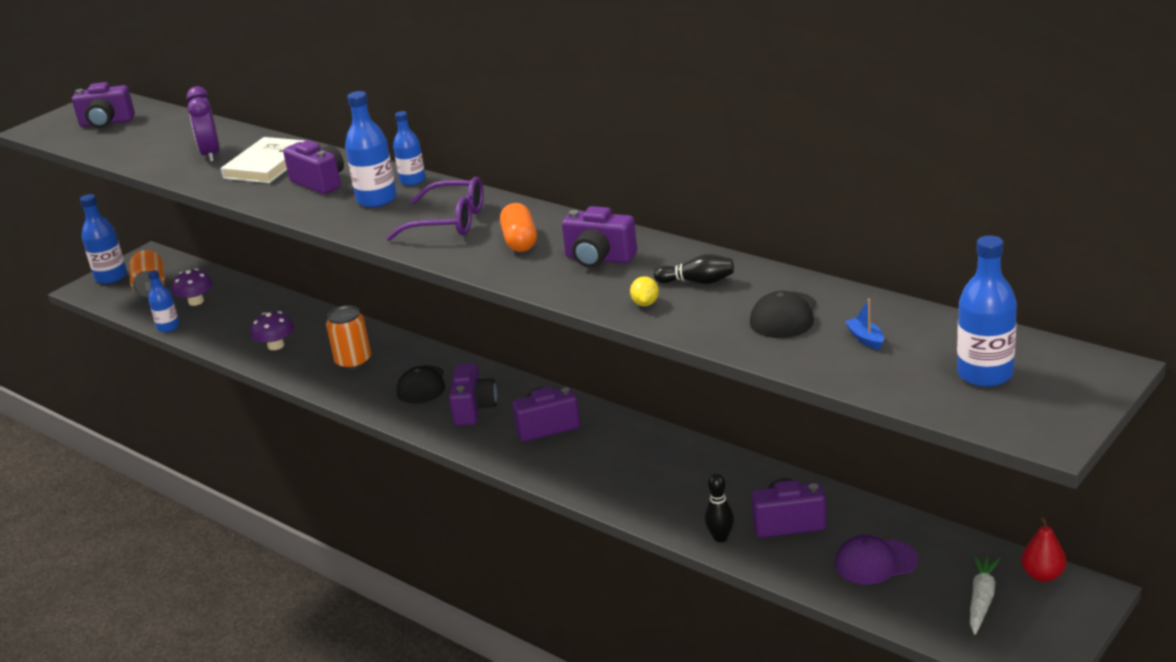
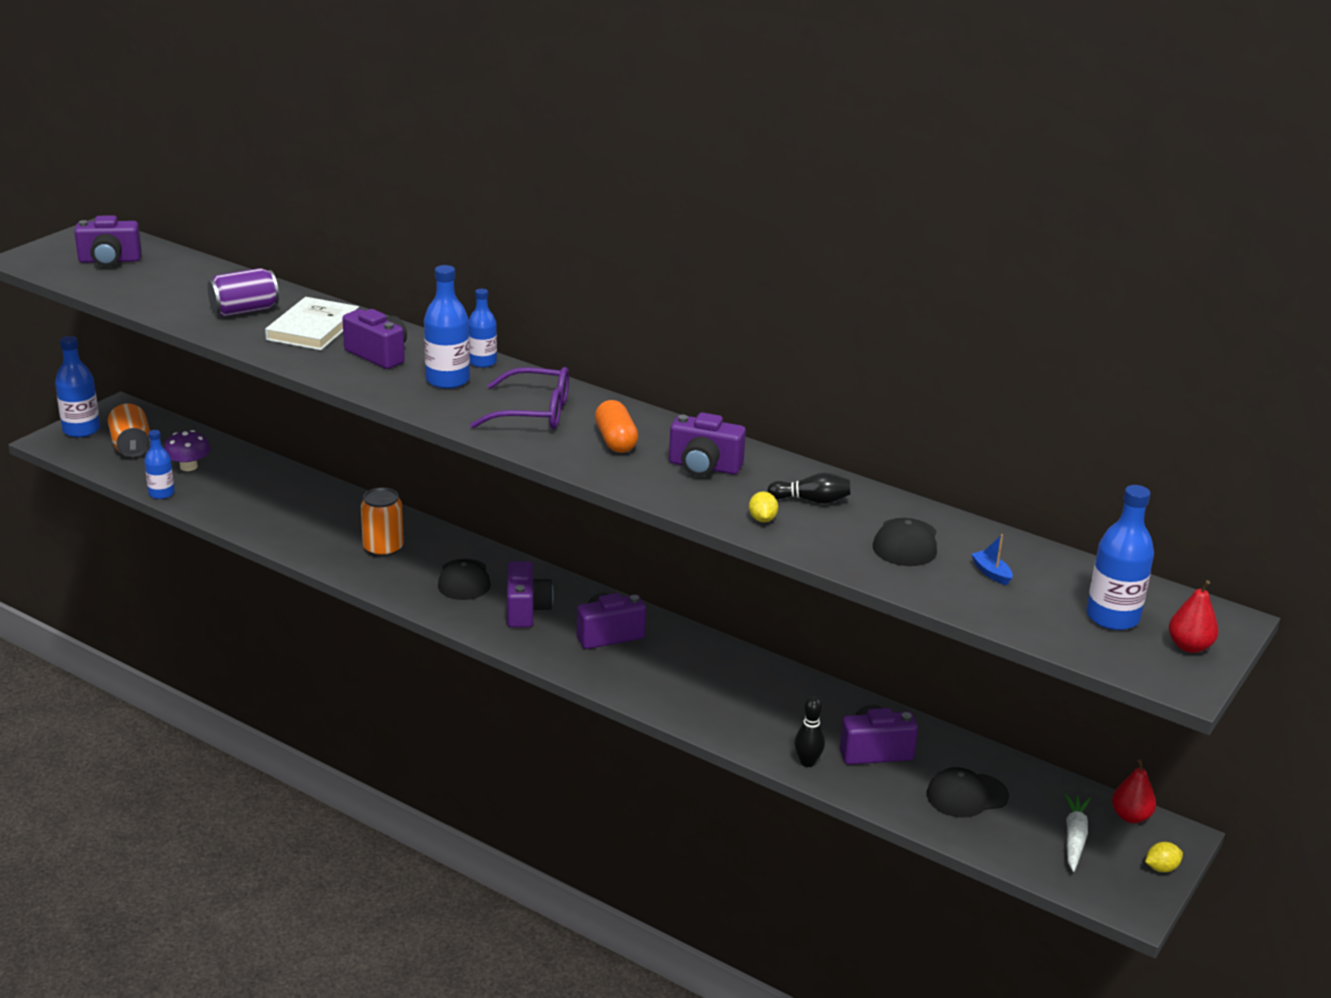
camera: 10 degrees left, 0 degrees up
(211, 155) = (244, 311): purple clock -> purple can
(276, 345) = (291, 524): purple mushroom -> none
(875, 562) = (966, 795): purple cap -> black cap
(1062, 398) = (1189, 646): none -> red pear
(1070, 626) = (1161, 868): none -> yellow lemon

